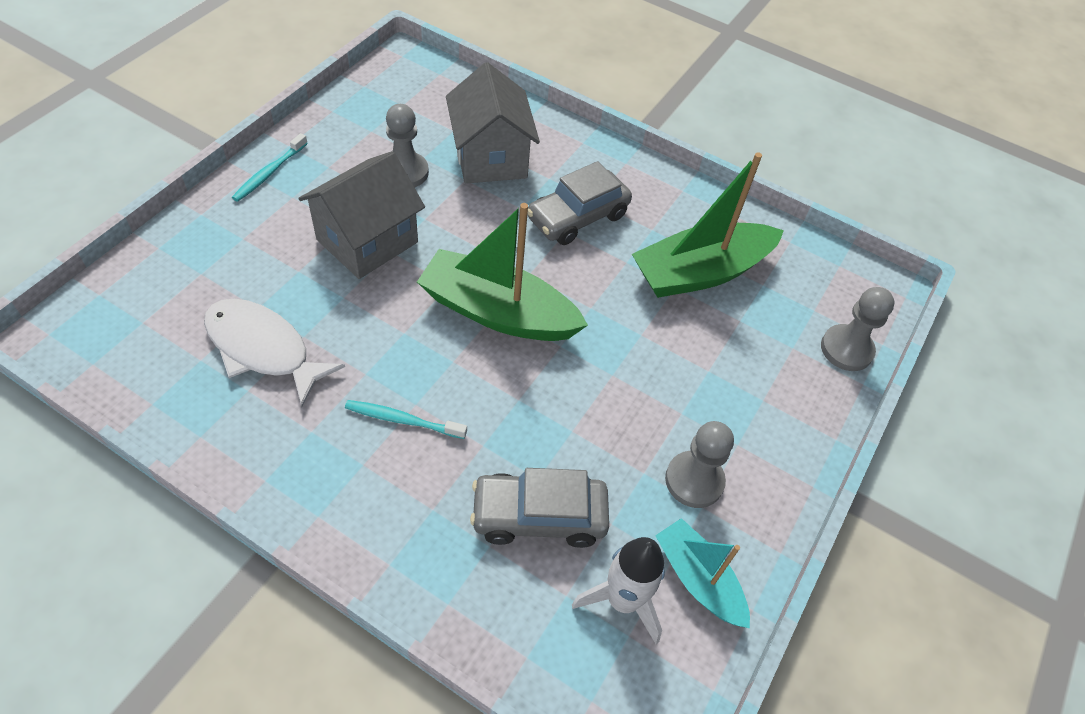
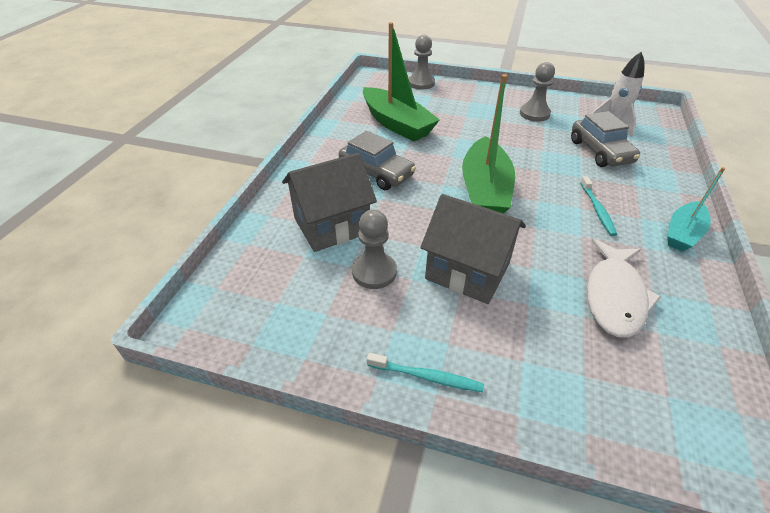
camera: 100 degrees left, 10 degrees down
(698, 579) = (581, 108): turquoise boat -> turquoise boat (683, 233)

